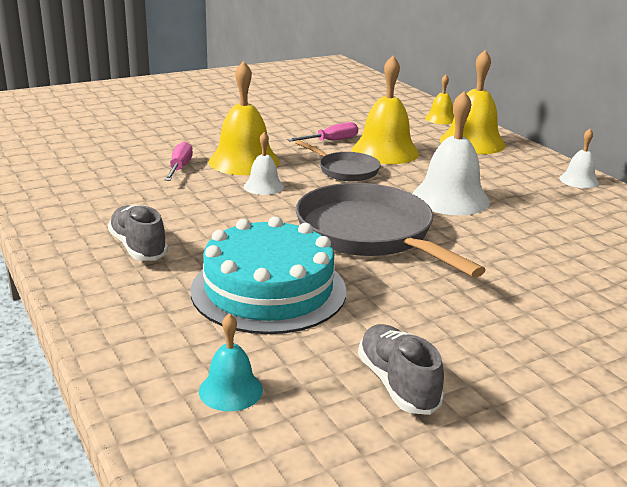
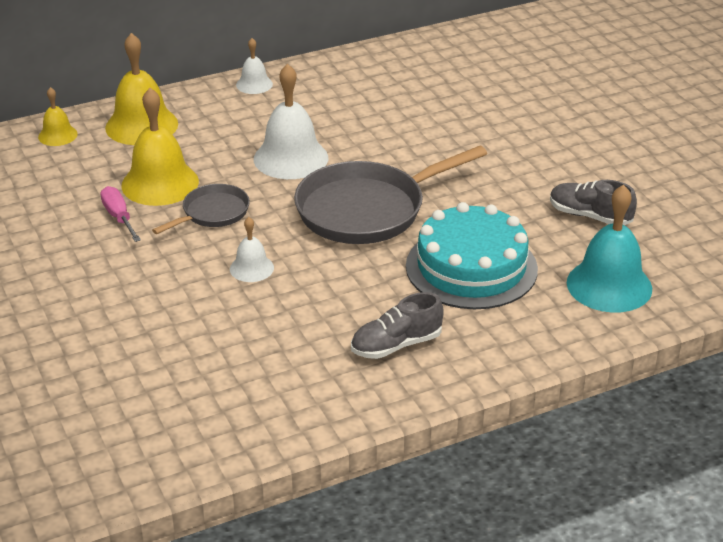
camera: 85 degrees left, 10 degrees up
(179, 168) = (189, 330): pink screwdriver -> none
(230, 390) = (609, 285): turquoise bell -> turquoise bell, size x1.88
(244, 161) = (175, 282): yellow bell -> none
(397, 384) = (589, 216): grey shoe -> grey shoe turned 45 degrees clockwise

